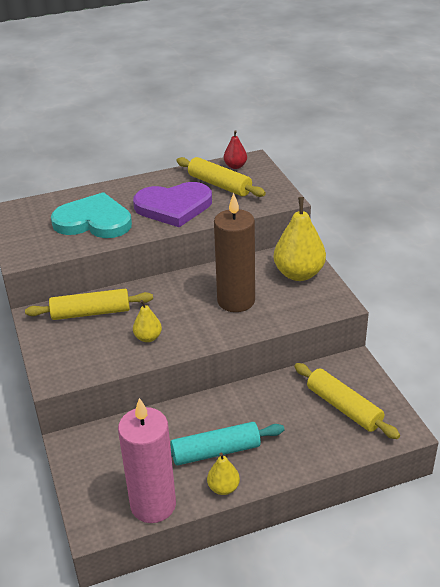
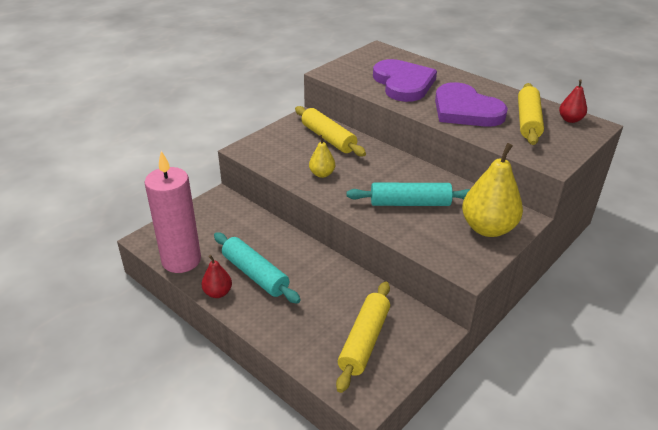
camera: 60 degrees right, 0 degrees up
(94, 221) = (403, 83): turquoise heart -> purple heart
(223, 488) = (218, 293): yellow pear -> red pear
(236, 301) = (410, 203): brown candle -> turquoise rolling pin

